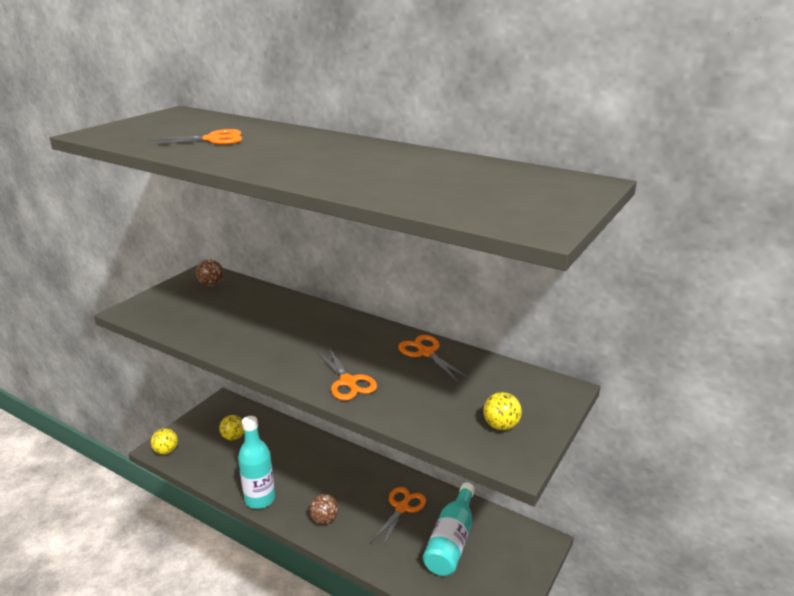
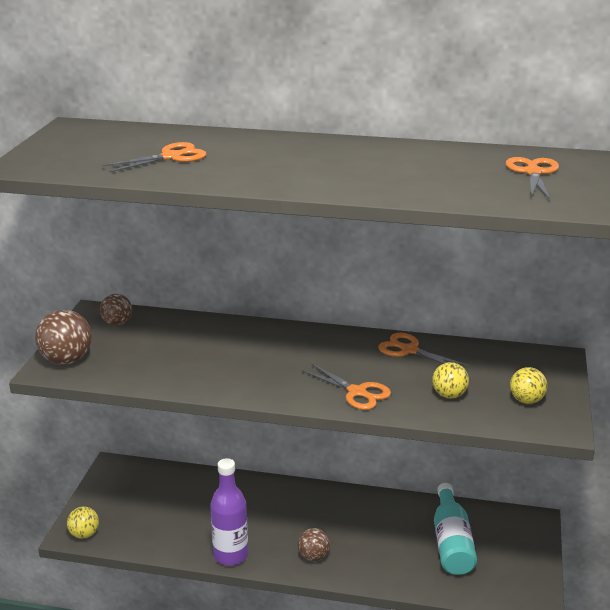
camera: 20 degrees left, 0 degrees up
(148, 306) = (66, 360): none -> brown ball
(233, 437) = (154, 501): yellow ball -> yellow ball (449, 395)
(260, 499) = (231, 555): turquoise bottle -> purple bottle
(402, 508) = (385, 525): orange scissors -> orange scissors (533, 173)

